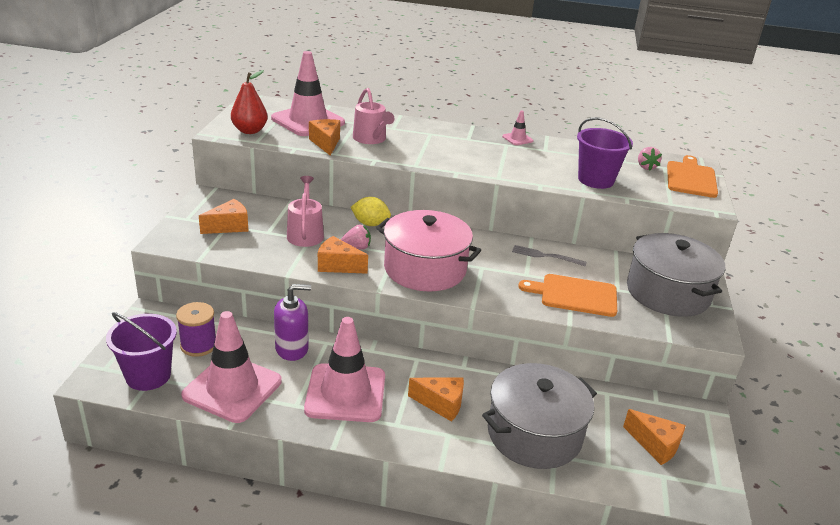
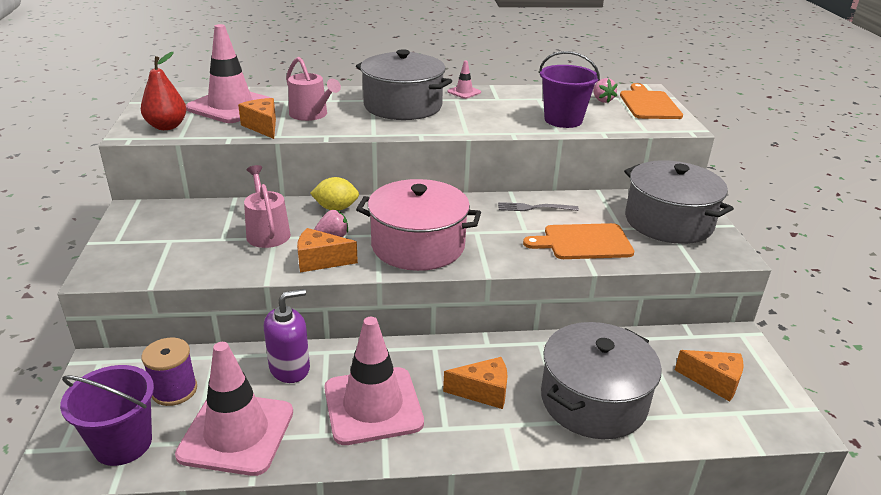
camera: 15 degrees left, 0 degrees up
(229, 226) = (172, 241): orange cheese -> none
(454, 143) = (402, 106): none -> grey pot

